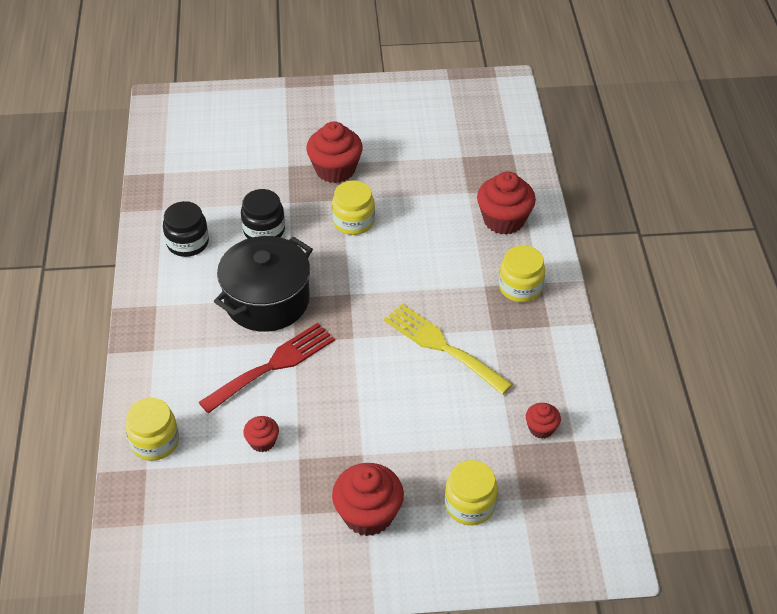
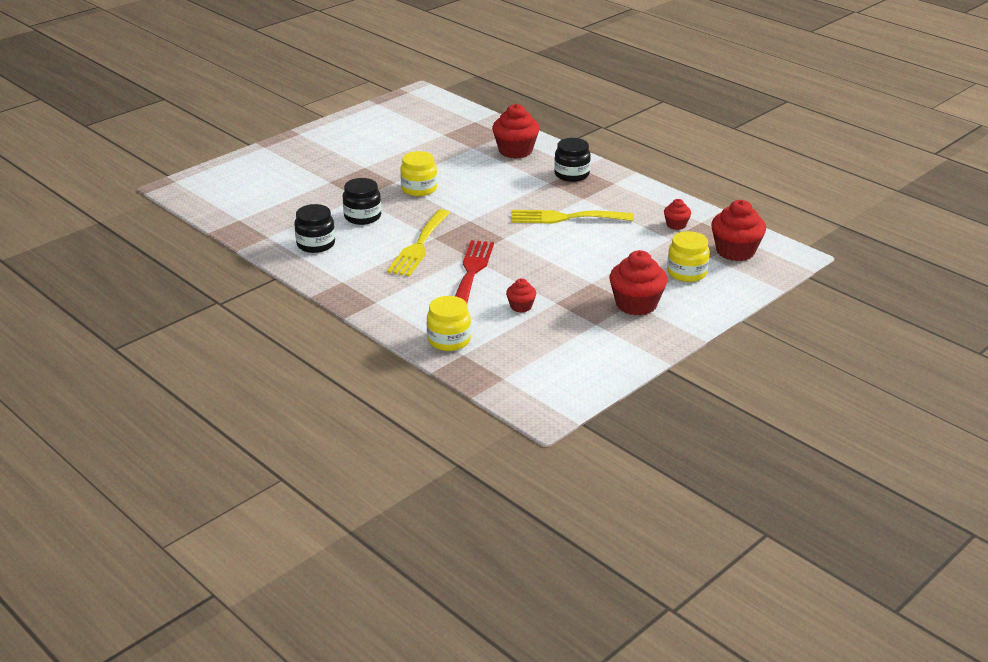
camera: 40 degrees left, 15 degrees down
(267, 300) = (419, 246): black pot -> yellow fork
(335, 169) = (367, 171): red cupcake -> red cupcake (735, 251)
(520, 287) = (571, 174): yellow jar -> black jar

